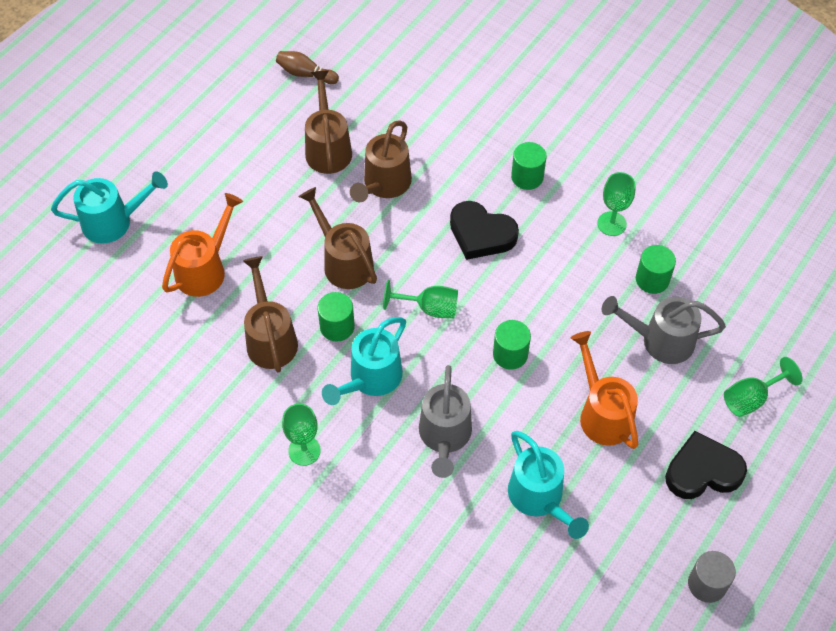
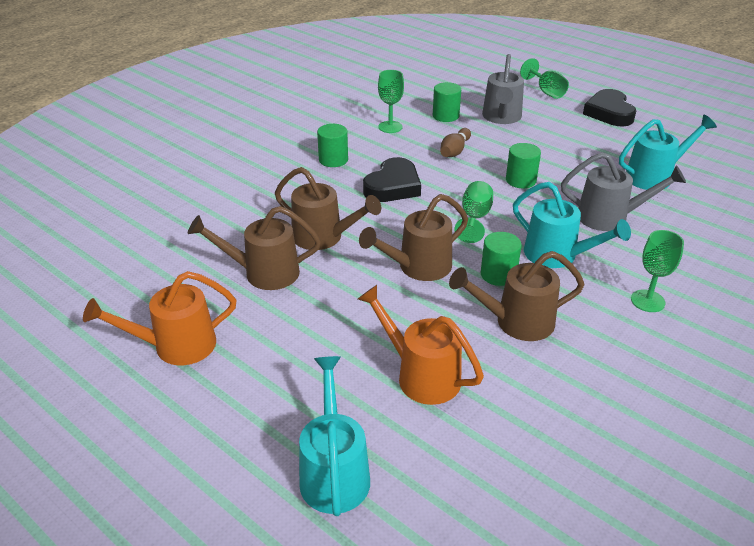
camera: 85 degrees left, 20 degrees down
(305, 74) = (147, 286): brown bowling pin -> brown bowling pin (454, 151)
(602, 413) = (569, 145): orange watering can -> orange watering can (175, 346)
(707, 584) = (697, 119): grey cylinder -> none

